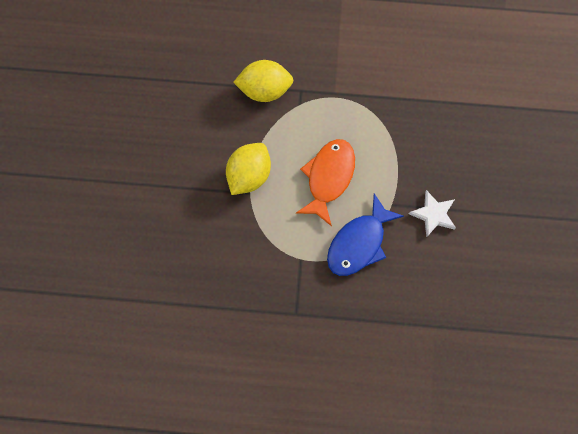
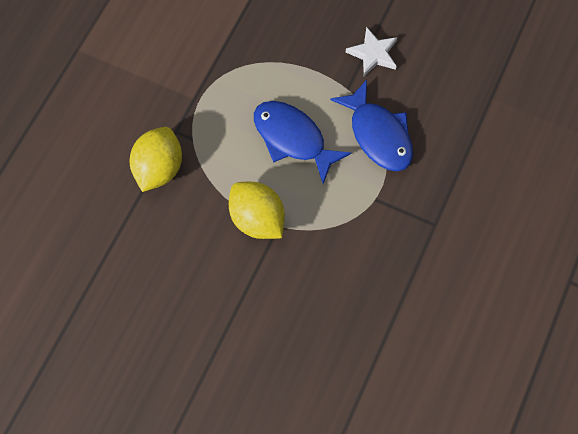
camera: 70 degrees left, 5 degrees down
(328, 178) = (293, 139): orange fish -> blue fish

